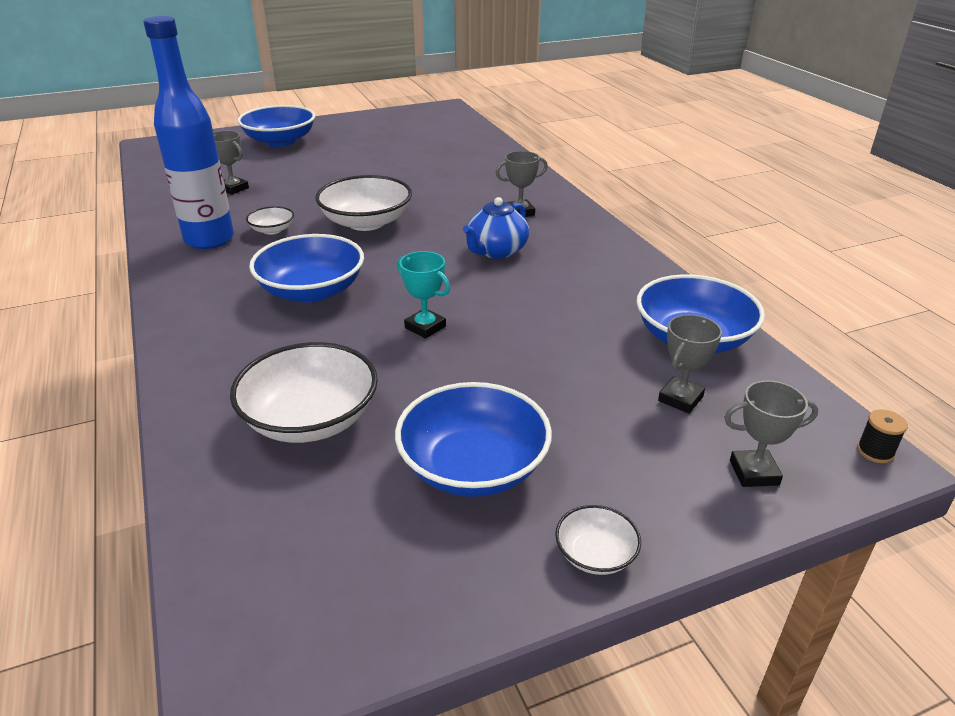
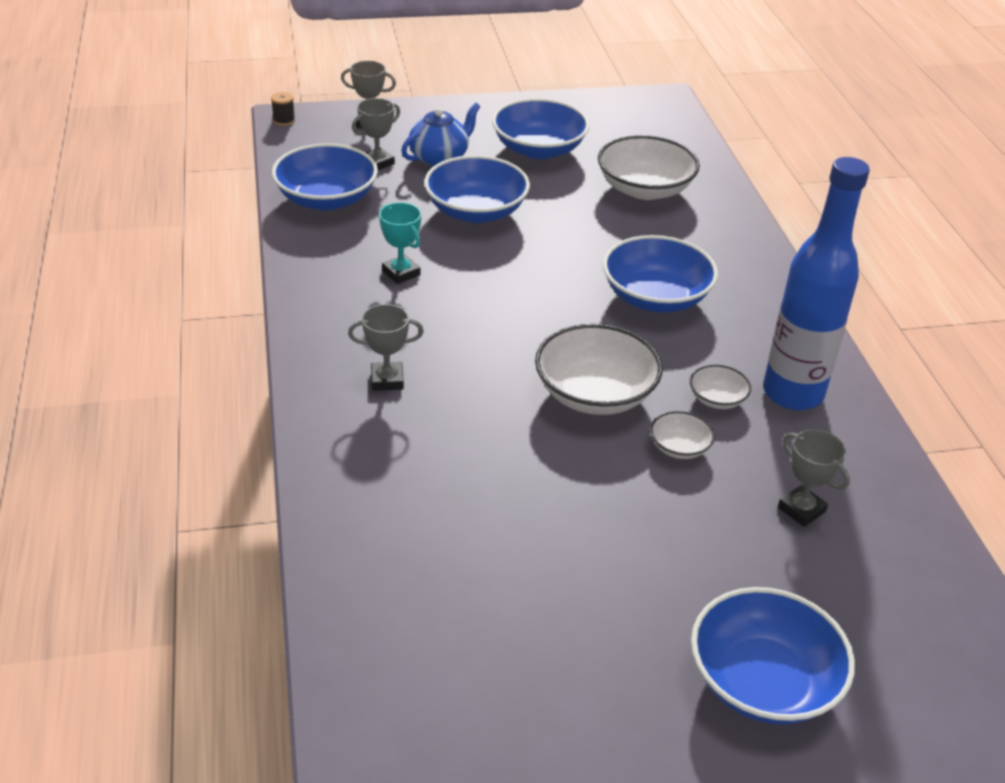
camera: 170 degrees left, 5 degrees up
(425, 327) = (549, 242): turquoise trophy -> turquoise trophy (401, 273)
(496, 251) = (448, 319): blue teapot -> blue teapot (439, 157)
(519, 350) = (476, 211): none -> blue bowl
(595, 554) = (487, 108): white bowl -> white bowl (679, 447)

